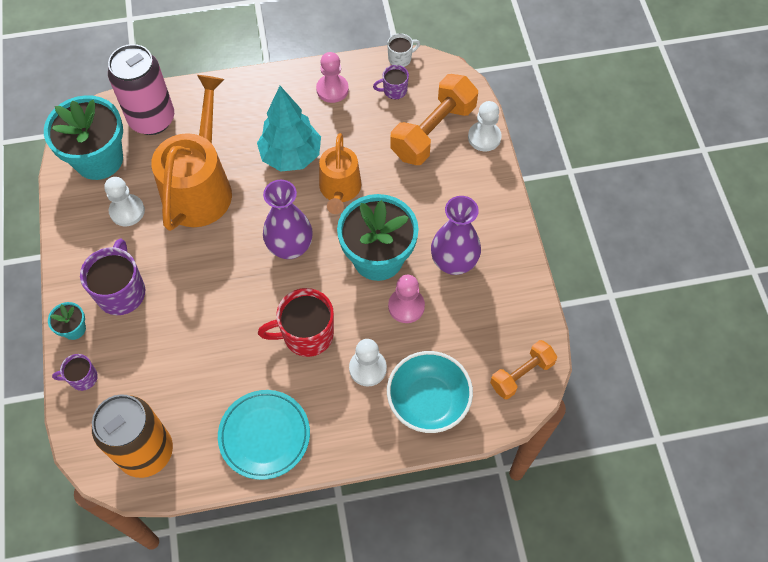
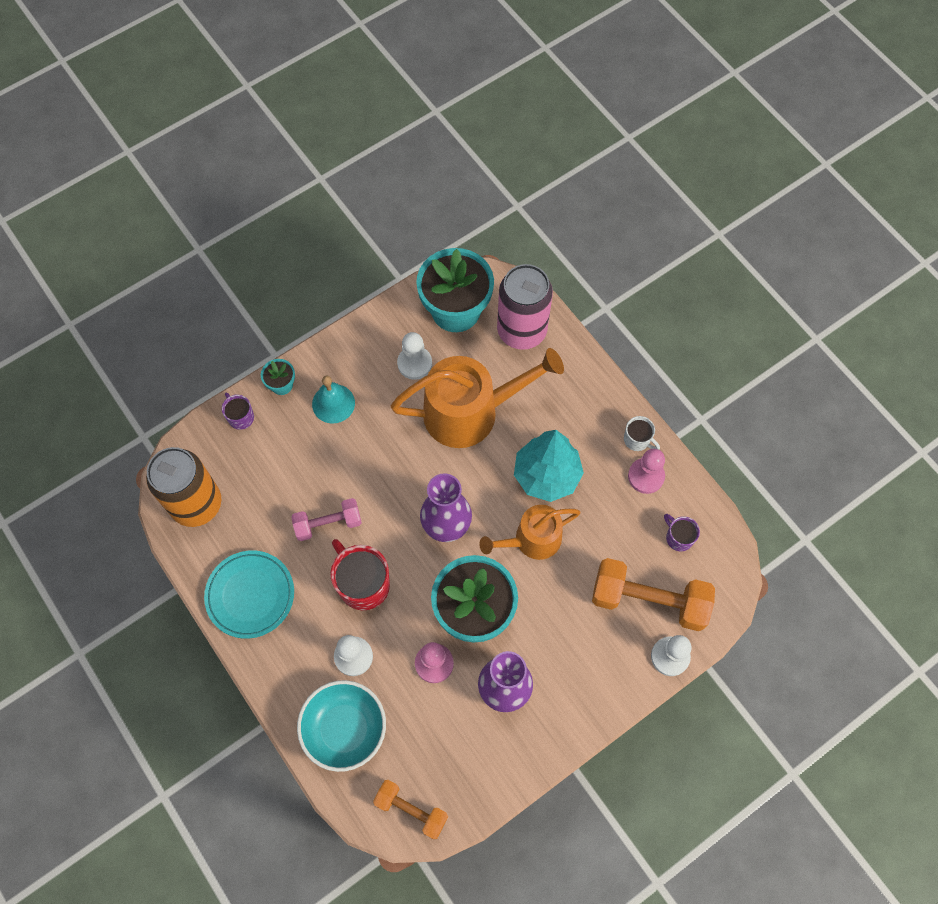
camera: 65 degrees right, 5 degrees up
(121, 292) = (333, 403): purple mug -> turquoise bell
(234, 341) = (328, 524): none -> pink dumbbell
(400, 58) = (723, 525): white mug -> white mug (637, 440)

